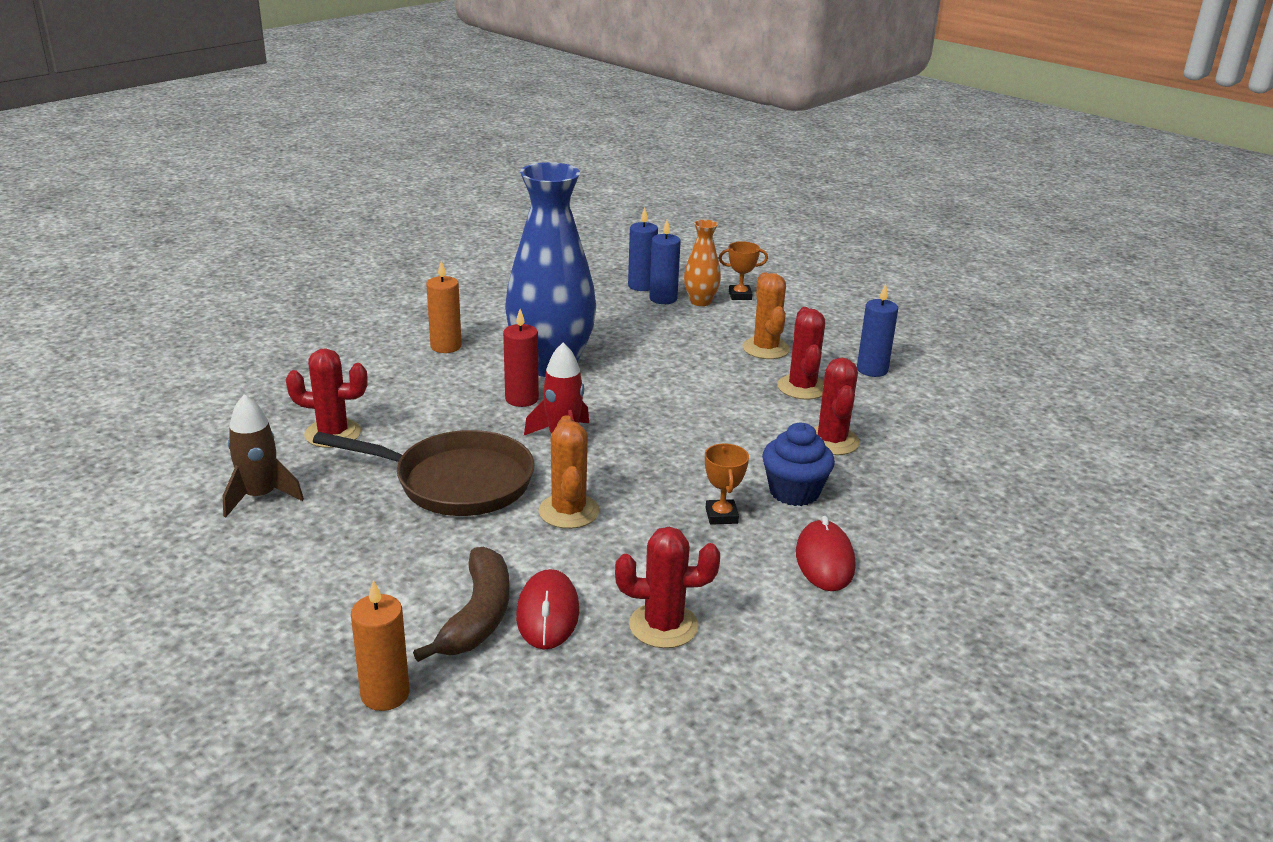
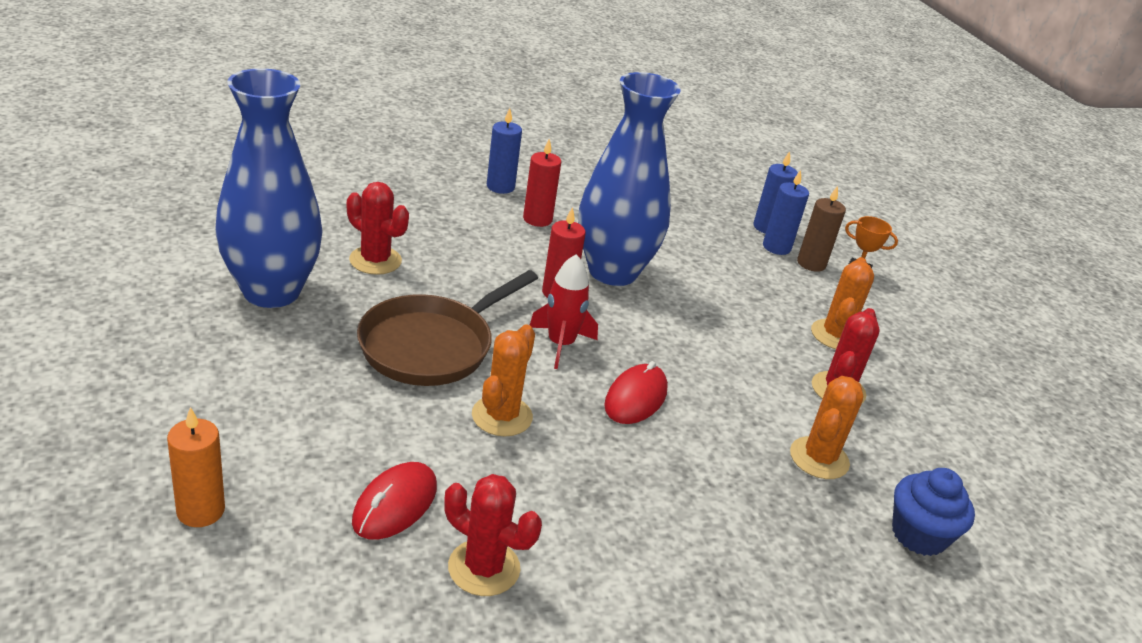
camera: 25 degrees right, 5 degrees up
(260, 496) = (271, 291): brown rocket -> blue vase
(446, 346) = (537, 219): orange candle -> red candle
(455, 482) = (432, 345): brown pan -> brown pan turned 90 degrees clockwise
(478, 616) = (336, 477): brown banana -> none
(700, 302) = (811, 263): orange vase -> brown candle
(721, 516) = (637, 485): orange trophy -> none
(794, 492) = (732, 494): blue cupcake -> blue cupcake (918, 535)
(824, 560) = (699, 579): red mouse -> red mouse (635, 398)
(831, 441) = (819, 458): red cactus -> orange cactus
(872, 370) = (931, 401): blue candle -> blue candle (500, 187)

